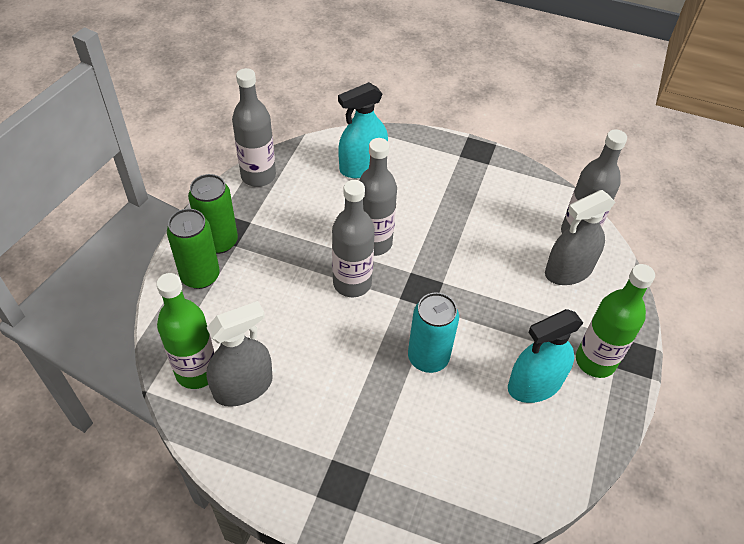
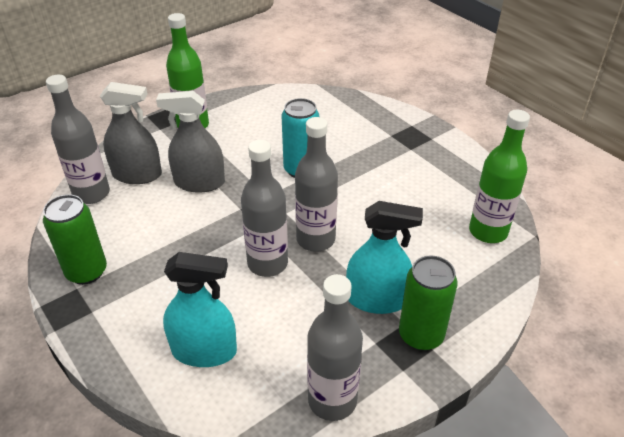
camera: 145 degrees left, 10 degrees down
(200, 276) = (455, 308): green can -> green can (86, 272)
(243, 387) = (453, 207): grey spray bottle -> grey spray bottle (199, 182)
(534, 384) = (245, 131): turquoise spray bottle -> turquoise spray bottle (376, 299)

